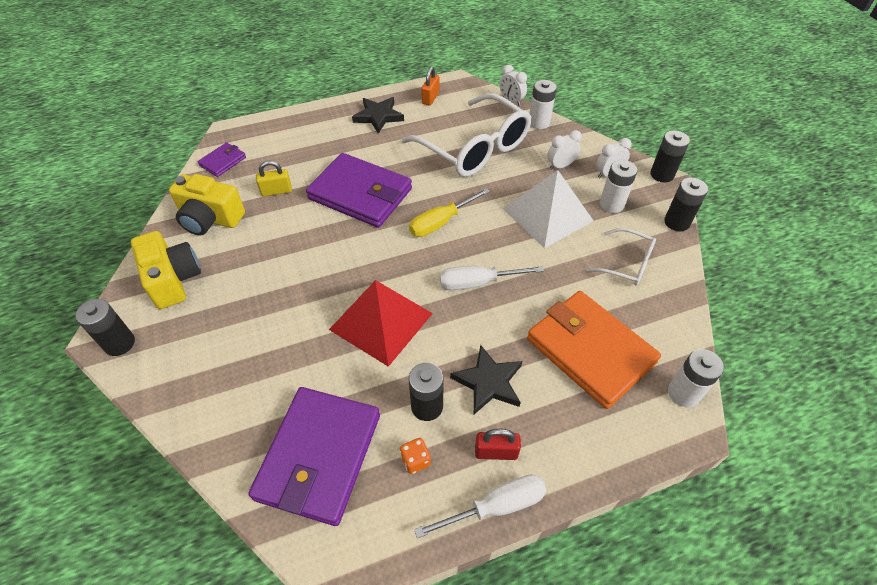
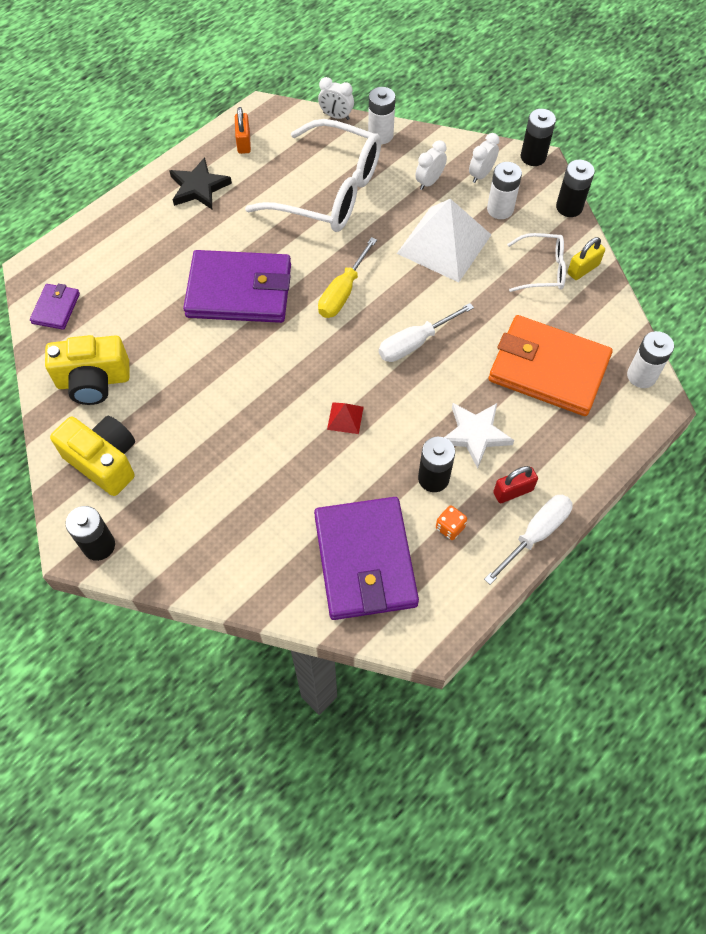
camera: 25 degrees left, 10 degrees up
(276, 191) = (144, 321): yellow padlock -> yellow padlock (583, 269)
(381, 321) = (345, 418): red pyramid -> red pyramid, size x0.41
(488, 382) = (475, 434): black star -> white star

